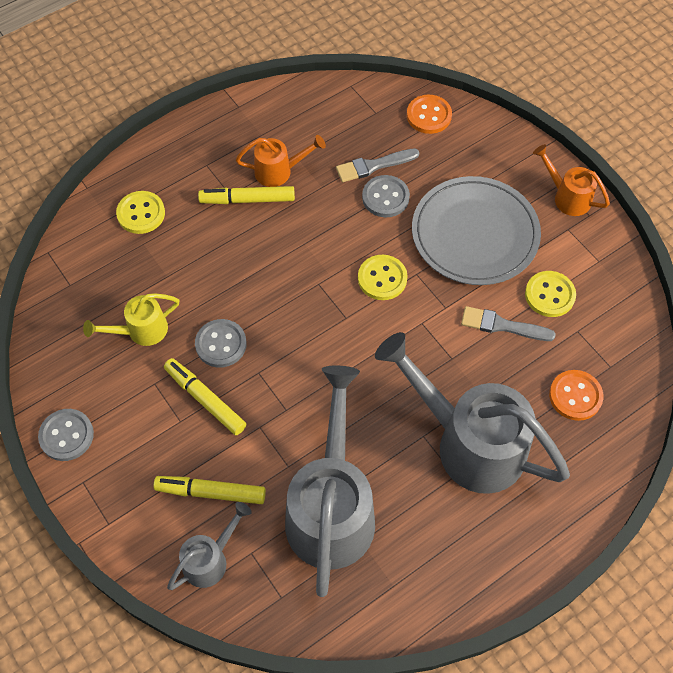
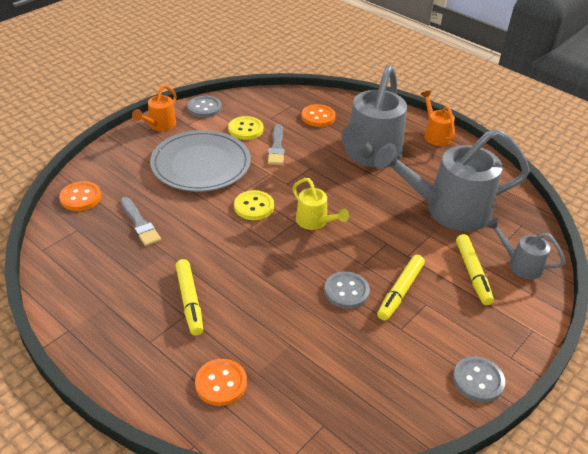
camera: 105 degrees left, 20 degrees down
(141, 213) = (221, 383): yellow button -> orange button
(141, 331) = (354, 350): yellow watering can -> yellow watering can (315, 222)
(279, 171) = (152, 284): orange watering can -> orange watering can (435, 135)
(385, 197) = (173, 213): grey button -> grey button (204, 108)

